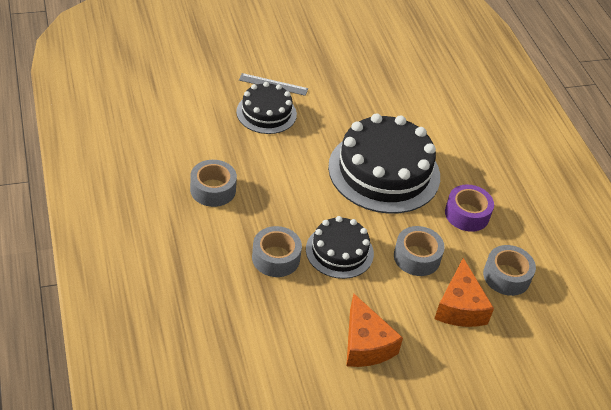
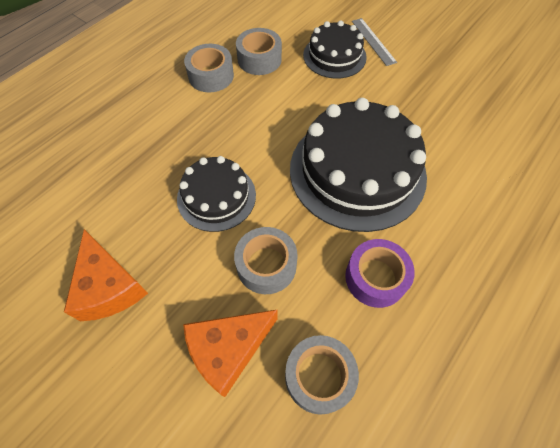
camera: 60 degrees right, 15 degrees up
(276, 258) = (168, 156): grey tape -> grey tape (259, 59)
(365, 344) = (109, 287): orange cheese -> orange cheese turned 60 degrees counterclockwise

